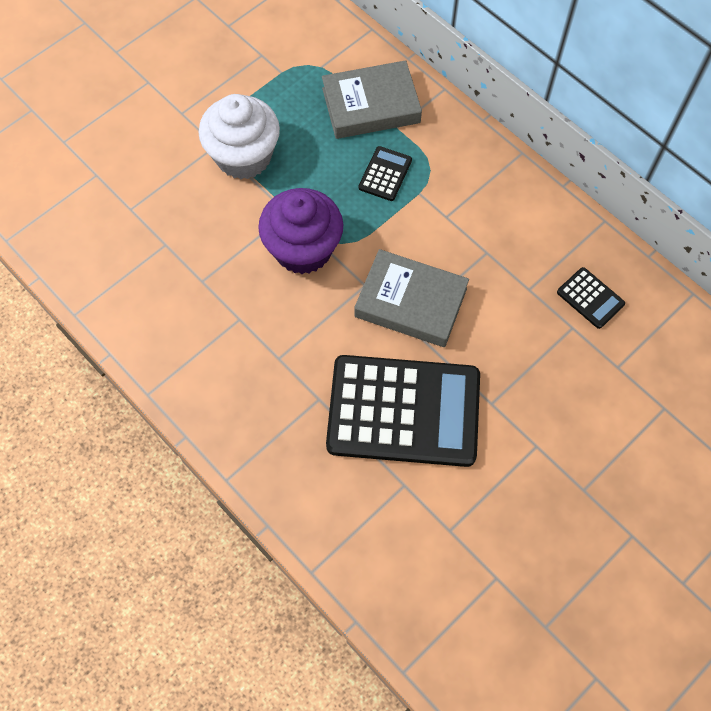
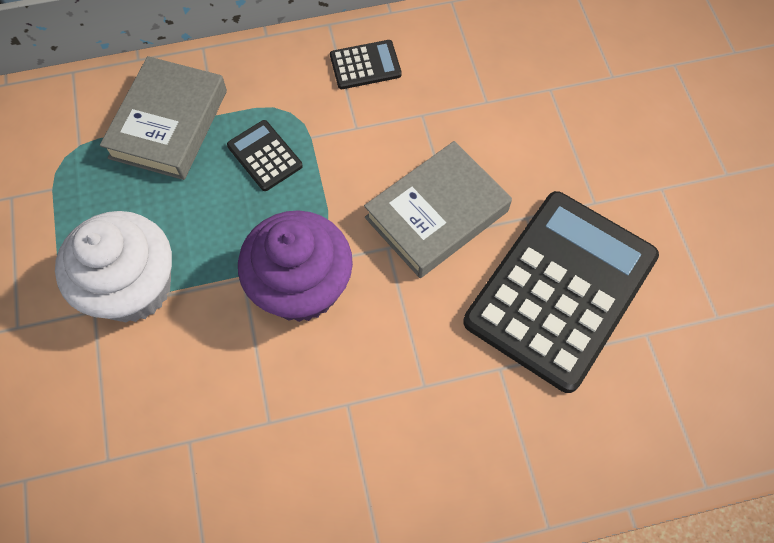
camera: 60 degrees left, 0 degrees up
(590, 298) = (527, 58): black calculator -> black calculator (365, 65)

